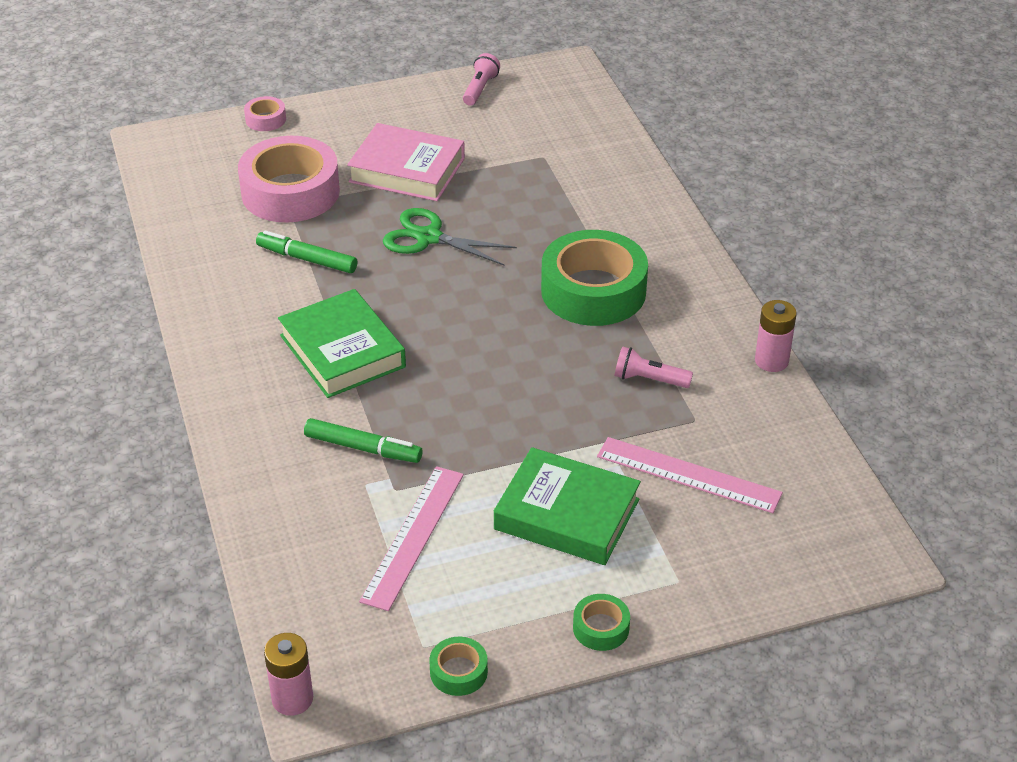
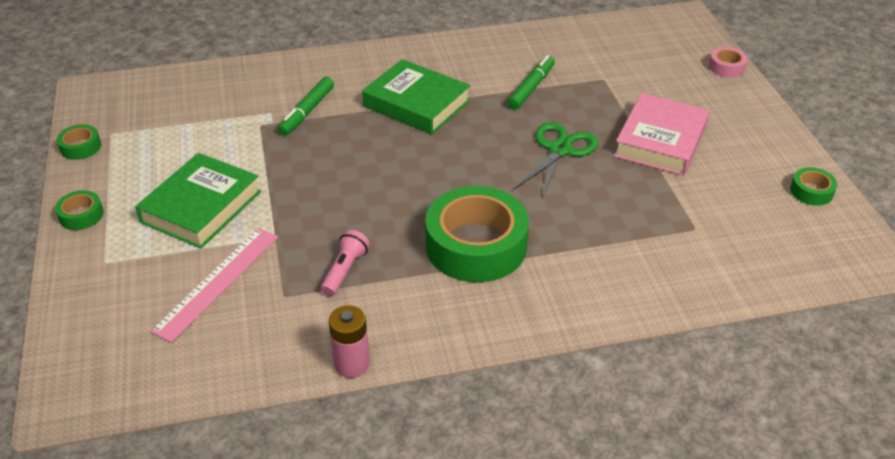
camera: 95 degrees right, 0 degrees up
(290, 192) = (621, 80): pink tape -> none
(292, 699) = (98, 83): pink battery -> none
(342, 351) = (416, 104): green book -> green book turned 60 degrees clockwise
(413, 536) = (211, 132): pink ruler -> none
(480, 89) = (811, 191): pink flashlight -> green tape

